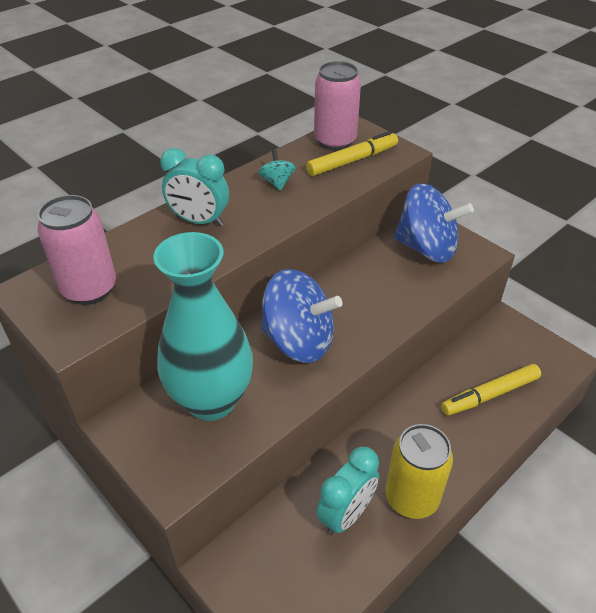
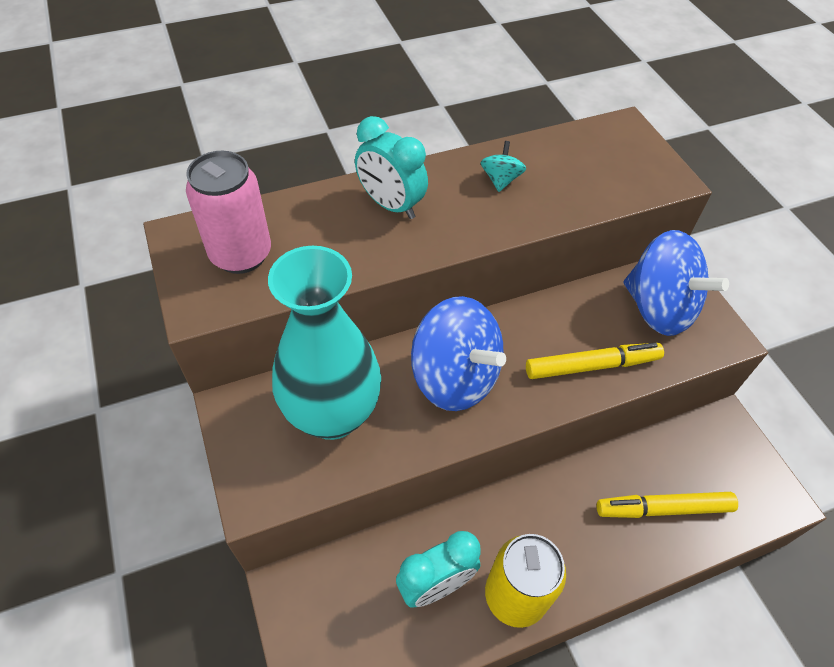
camera: 20 degrees right, 10 degrees up
(335, 141) = (595, 142): pink can -> none
(352, 161) = (604, 175): yellow marker -> yellow marker (591, 365)

